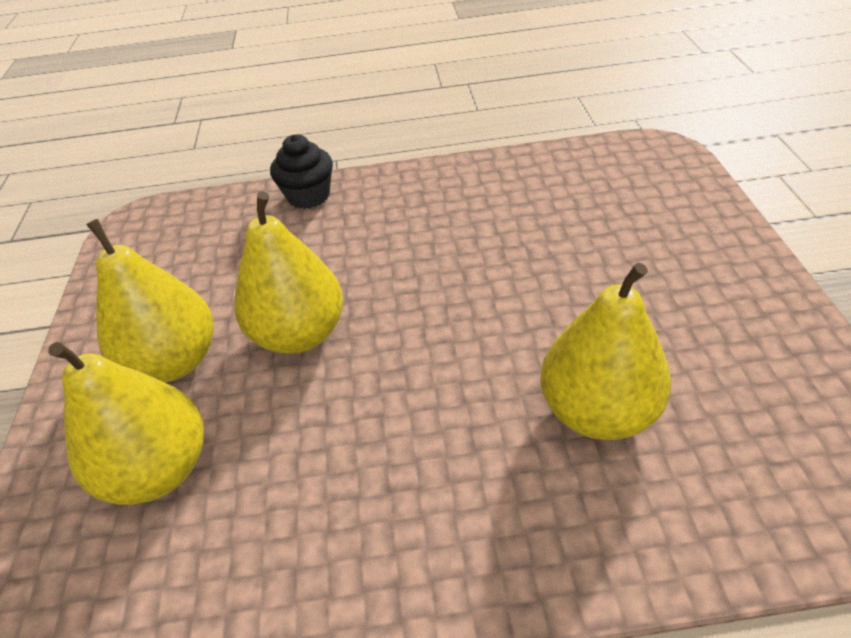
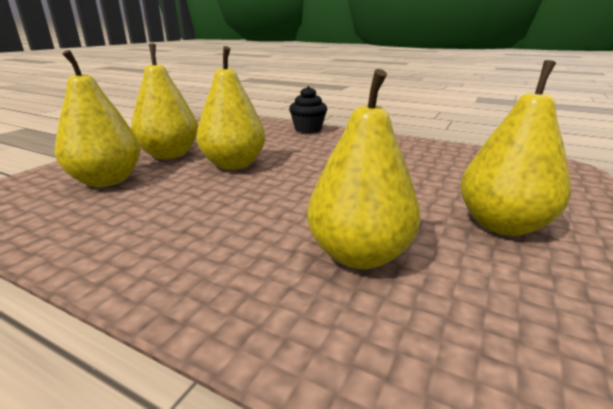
camera: 30 degrees right, 20 degrees down
(675, 289) = (502, 225): none -> yellow pear

